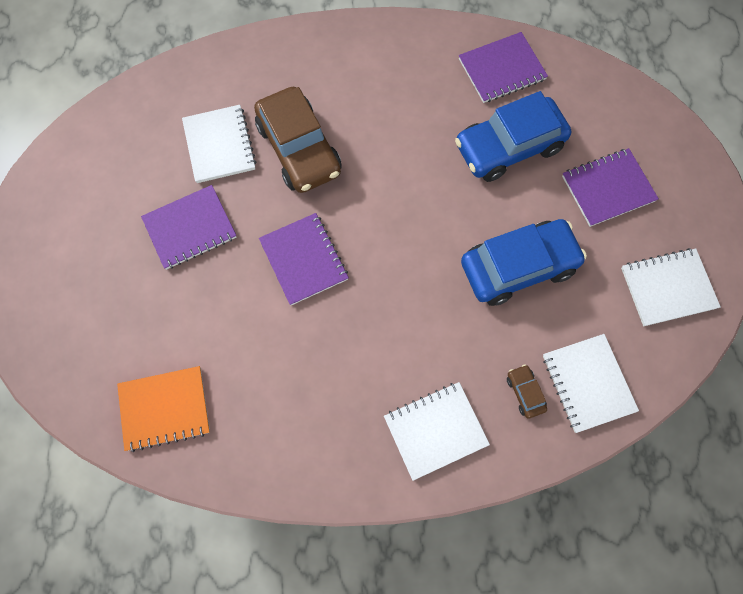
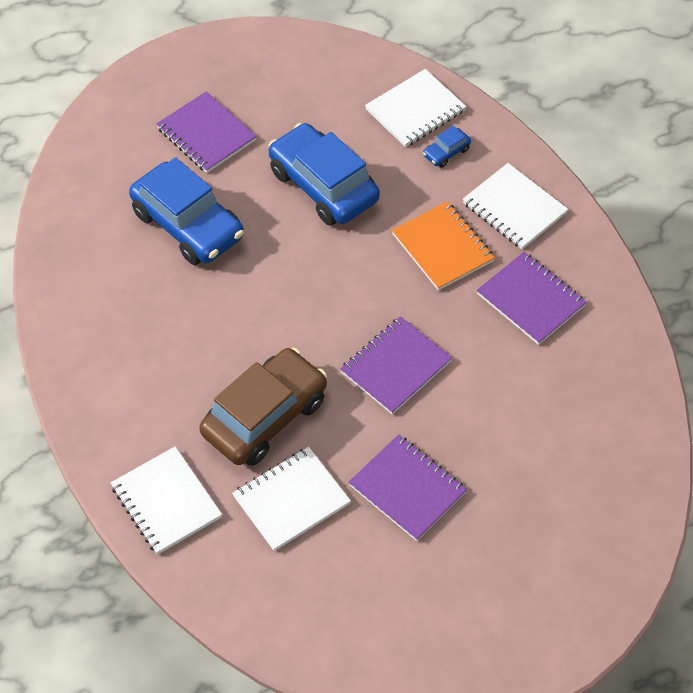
camera: 110 degrees left, 15 degrees down
(165, 409) = (608, 433): orange notebook -> orange notebook (443, 247)
(502, 69) = (89, 254): purple notebook -> purple notebook (531, 300)
(525, 393) = (446, 152): brown car -> blue car
(667, 288) = (295, 72): white notebook -> white notebook (166, 502)

